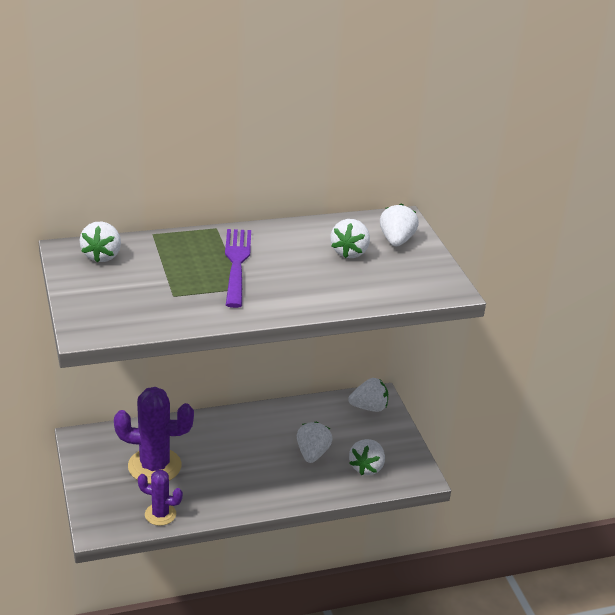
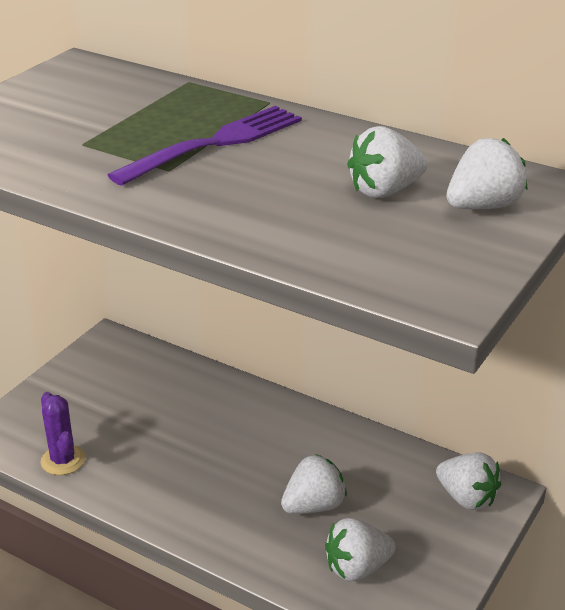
camera: 50 degrees right, 0 degrees up
(102, 256) = (95, 81): white strawberry -> none
(154, 466) = (131, 408): purple cactus -> none

